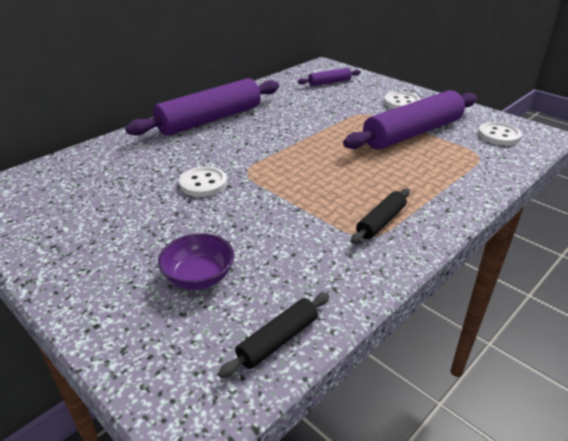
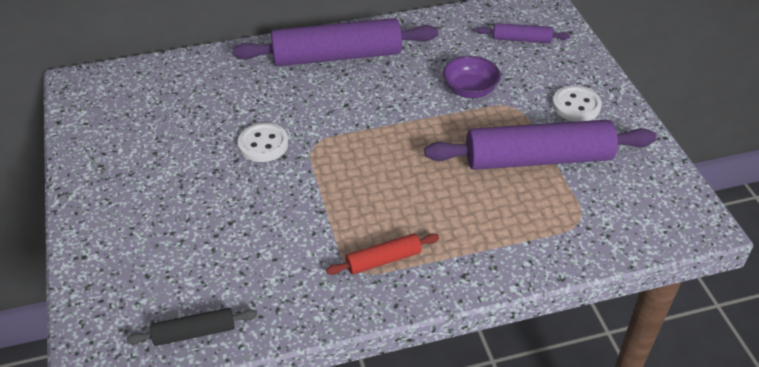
camera: 30 degrees right, 10 degrees up
(199, 277) = (182, 247): purple bowl -> purple bowl (470, 90)
(381, 222) = (383, 260): black rolling pin -> red rolling pin
(498, 135) = (639, 202): white button -> none

